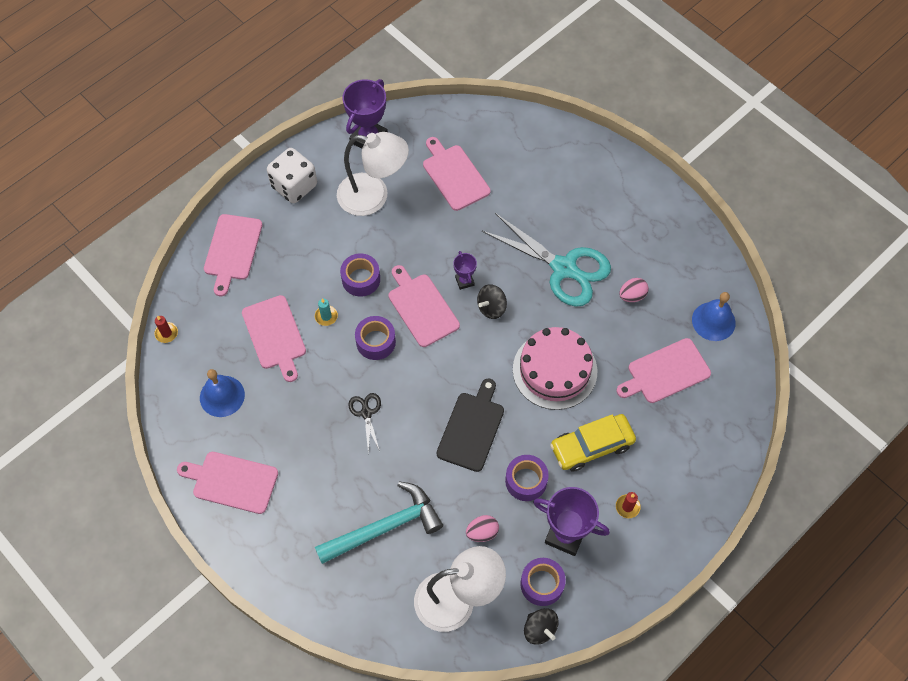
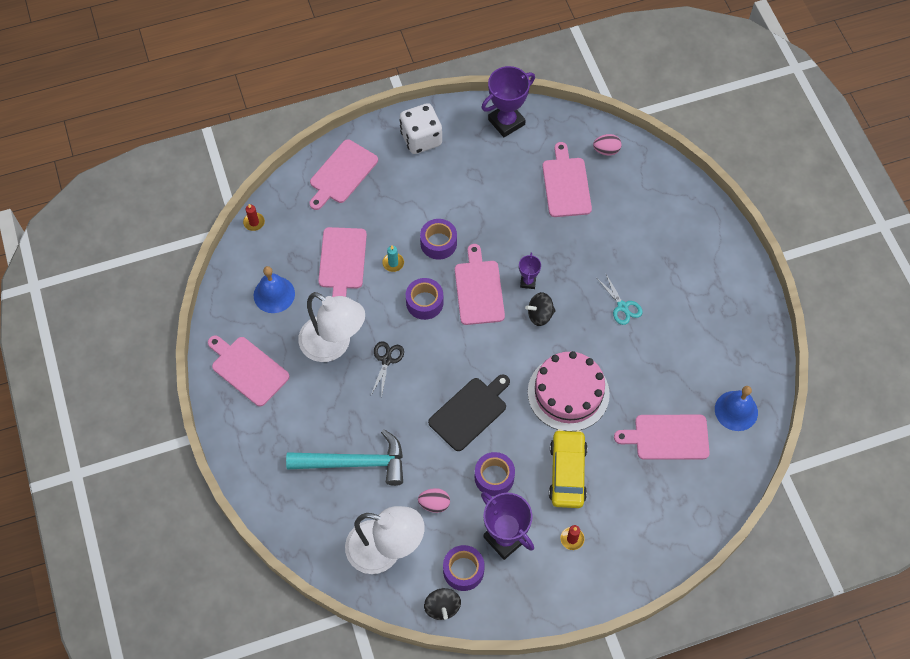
camera: 25 degrees right, 0 degrees up
(373, 196) = (485, 175): white lamp -> white lamp (334, 345)
(563, 268) = (622, 306): turquoise scissors -> turquoise scissors, size x0.45
(591, 446) = (567, 473): yellow car -> yellow car turned 90 degrees clockwise
(632, 295) = (672, 356): pink egg -> pink egg (606, 150)

